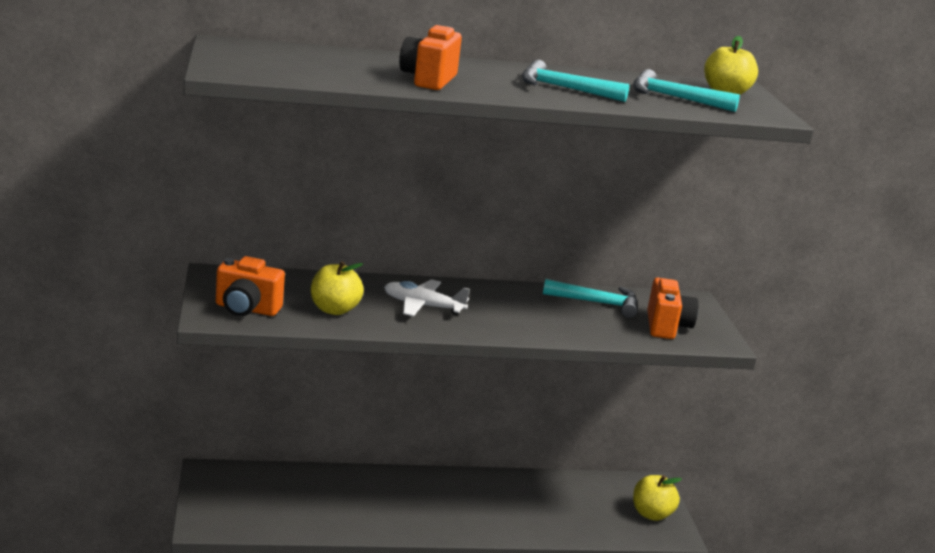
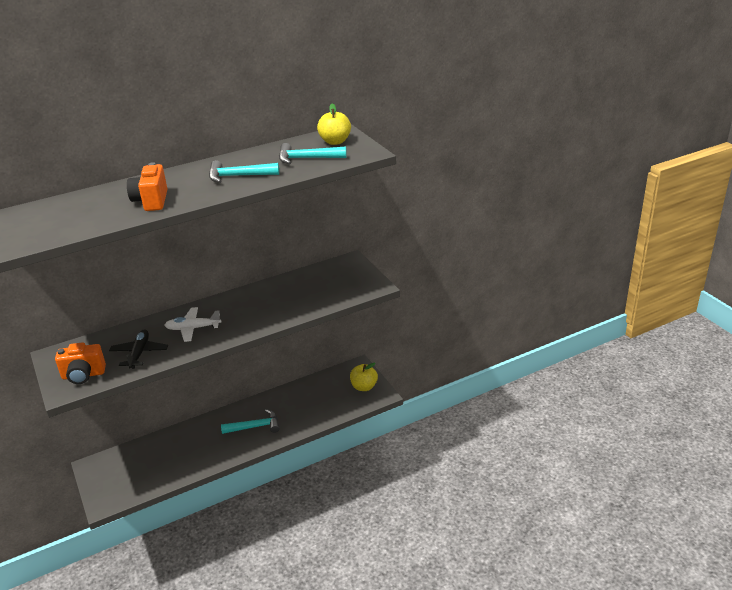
camera: 15 degrees left, 10 degrees up
(334, 309) = (139, 353): yellow apple -> black plane
(597, 303) = (296, 284): turquoise hammer -> turquoise hammer (255, 427)
(666, 326) = (342, 287): orange camera -> none

